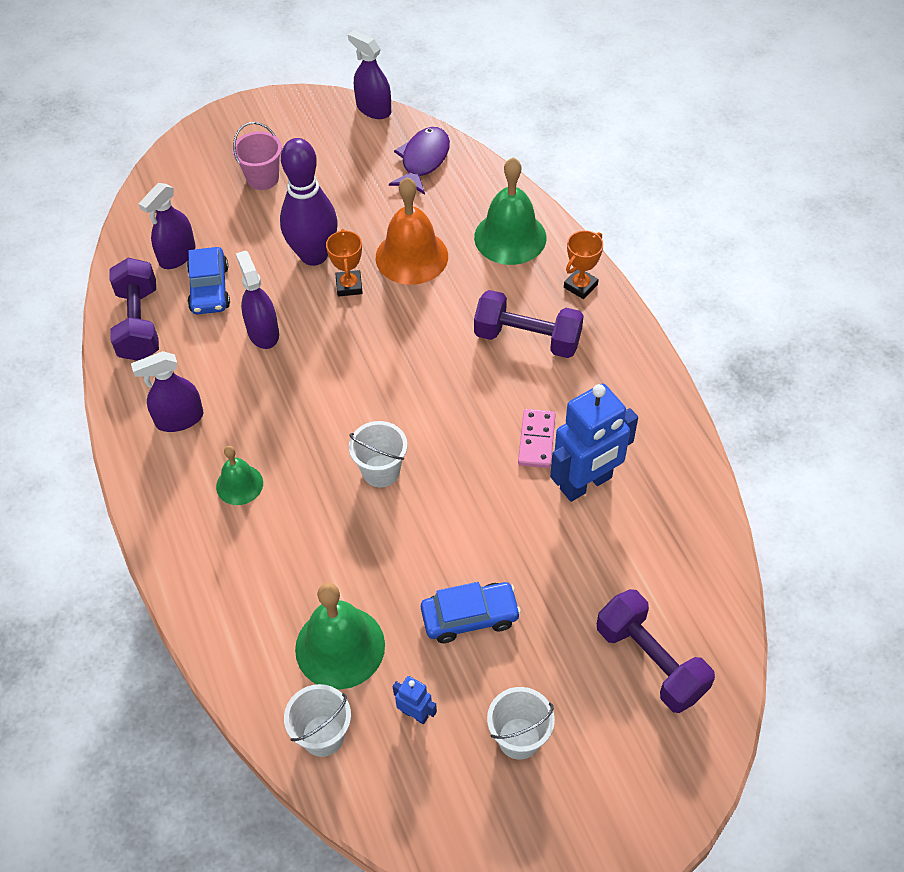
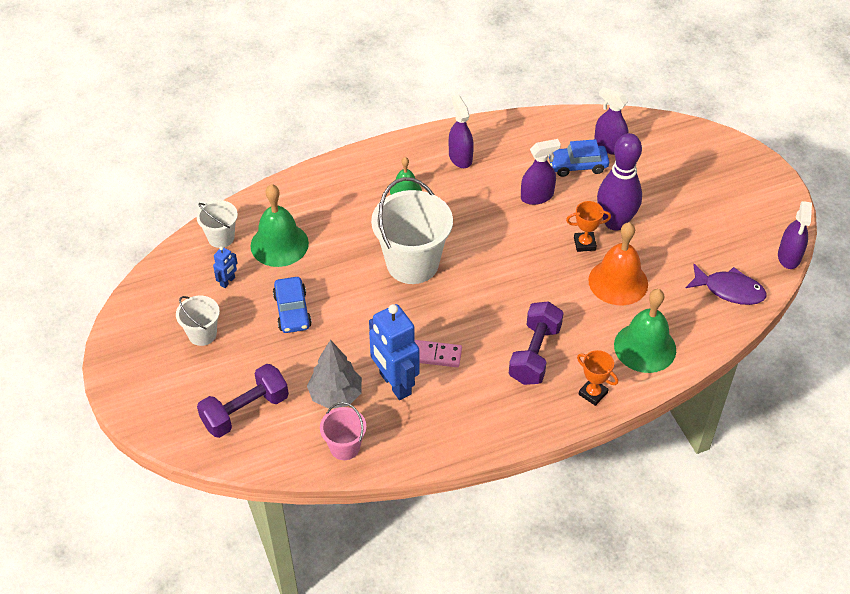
camera: 90 degrees right, 5 degrees down
(139, 324) = (543, 131): purple dumbbell -> none
(262, 178) = (695, 189): pink bucket -> pink bucket (345, 447)
(373, 109) = (789, 257): purple spray bottle -> purple spray bottle turned 150 degrees clockwise
(381, 471) = (412, 264): white bucket -> white bucket, size x1.93
(611, 551) = (335, 395): none -> grey tree

